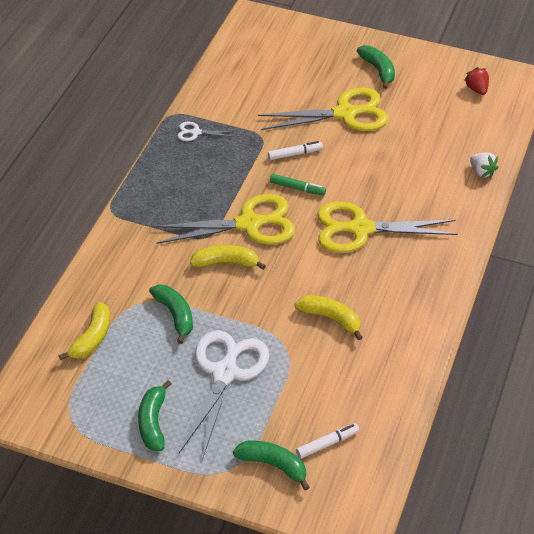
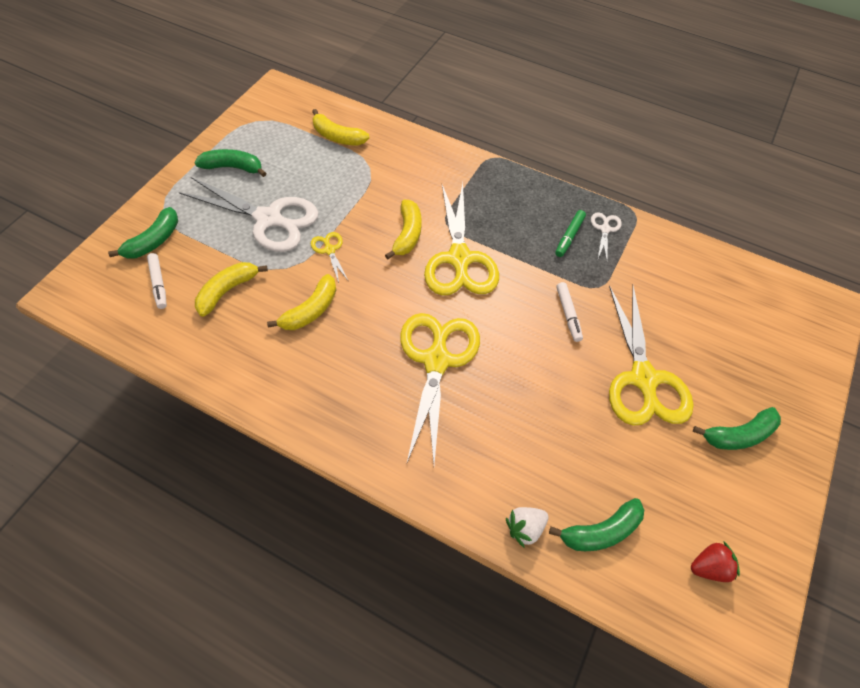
camera: 95 degrees right, 10 degrees up
(175, 315) = (348, 191): green banana -> green banana (600, 531)
(257, 317) = (329, 250): none -> yellow scissors
(297, 188) = (510, 309): green marker -> green marker (569, 236)
(323, 385) = (227, 291): none -> yellow banana

